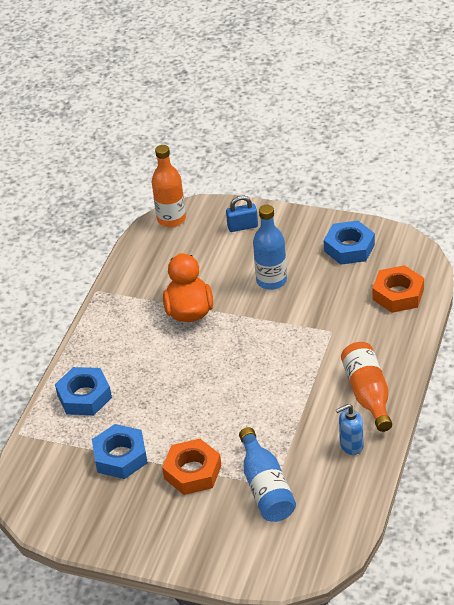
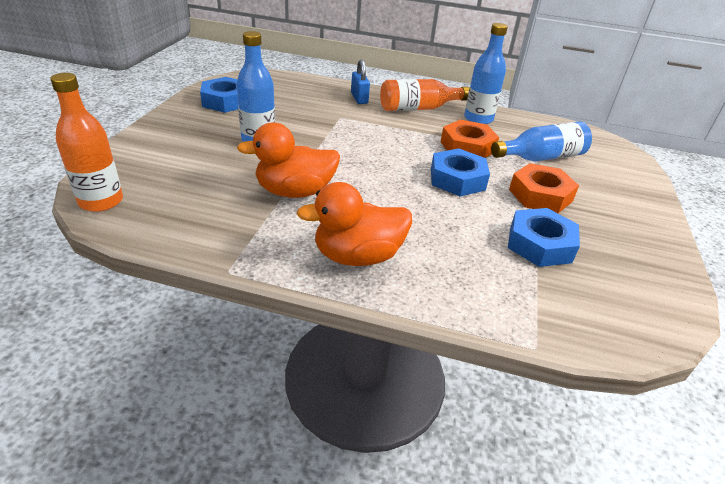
camera: 100 degrees left, 5 degrees down
(84, 396) = (448, 278): blue nut -> blue nut (457, 179)
(109, 350) = (357, 256): none -> orange duck
(242, 226) = (154, 152): blue padlock -> blue padlock (359, 98)
(351, 445) = (478, 119): blue soap dispenser -> blue bottle
(398, 294) = (298, 88): orange nut -> orange nut (467, 147)

